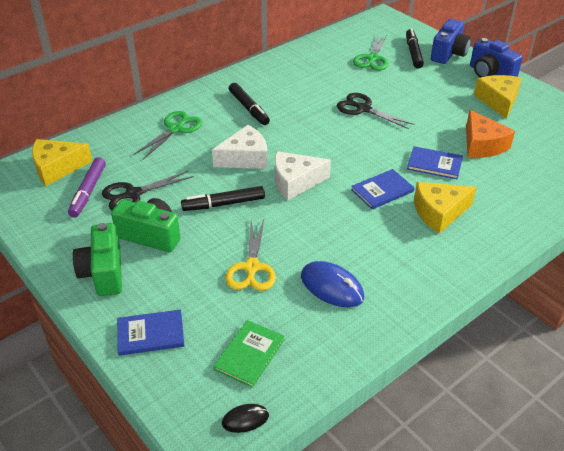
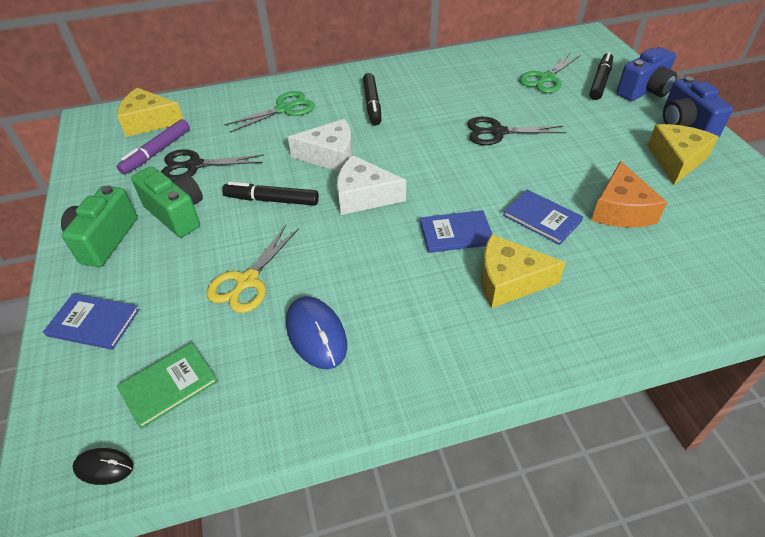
camera: 25 degrees right, 5 degrees up
(363, 109) = (497, 132): black scissors -> black scissors turned 60 degrees counterclockwise

